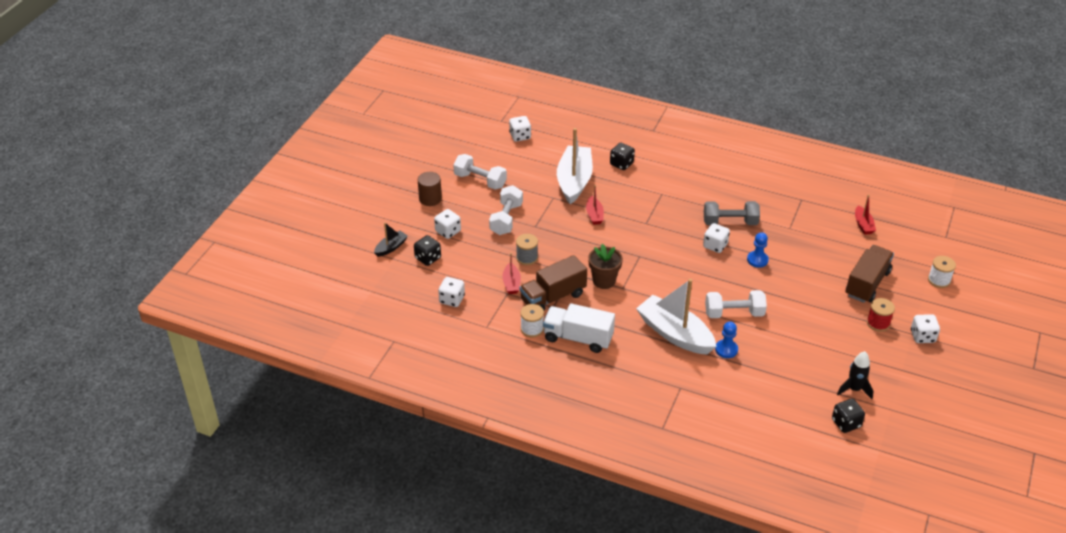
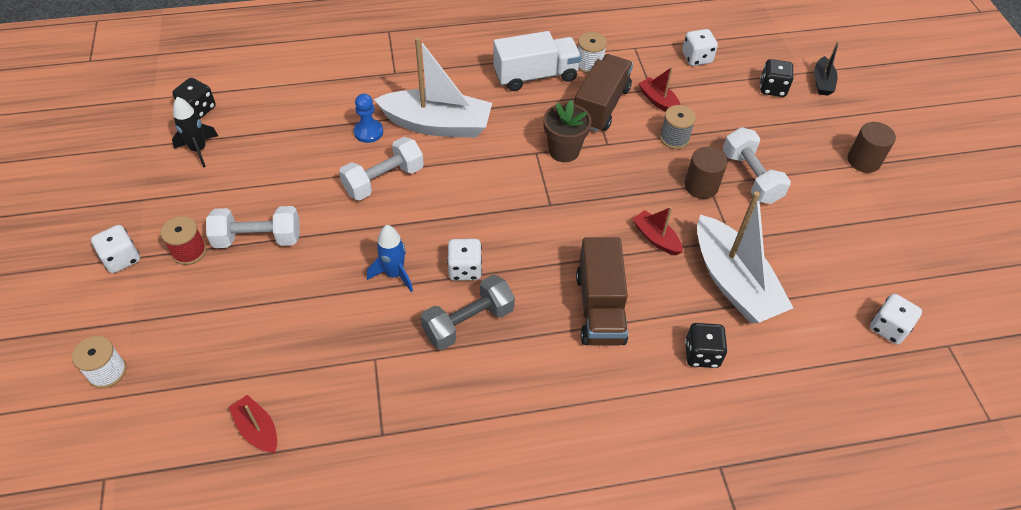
camera: 145 degrees right, 10 degrees up
(448, 231) = (792, 129): white dice -> none
(480, 180) = (844, 218): white dumbbell -> white dumbbell (258, 239)
(540, 227) = (701, 186): none -> brown cylinder
(757, 260) = (394, 274): blue pawn -> blue rocket
(867, 283) = (220, 310): brown truck -> brown truck (600, 308)

